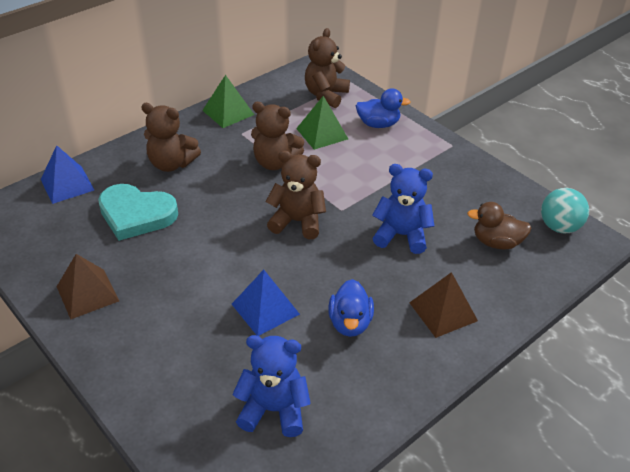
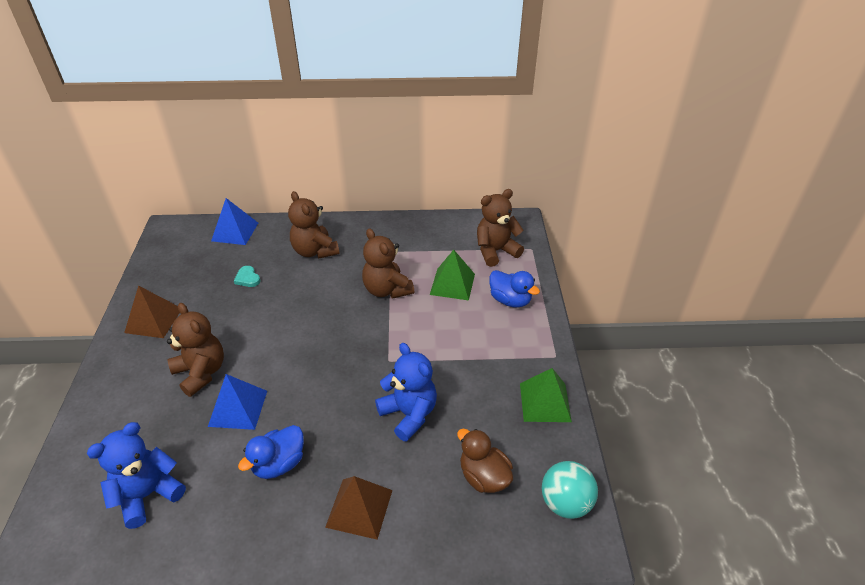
camera: 40 degrees right, 0 degrees up
(136, 214) = (247, 278): turquoise heart -> turquoise heart, size x0.41
(228, 112) = (401, 229): green pyramid -> green pyramid (545, 402)
(274, 410) = (148, 494): blue teddy bear -> blue teddy bear turned 90 degrees counterclockwise
(297, 221) = (344, 350): brown teddy bear -> brown teddy bear (201, 372)

